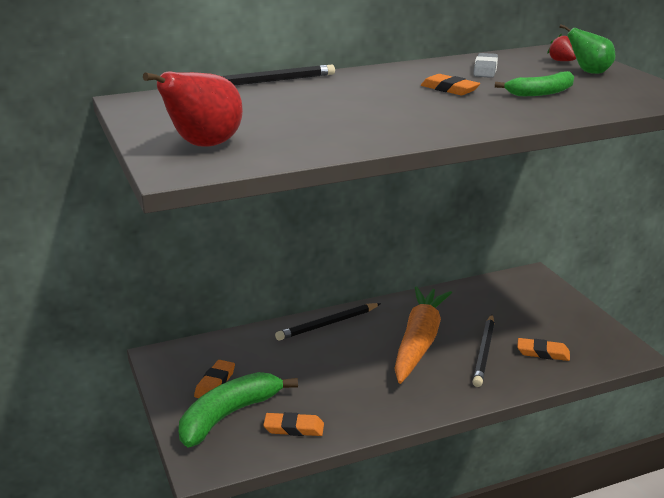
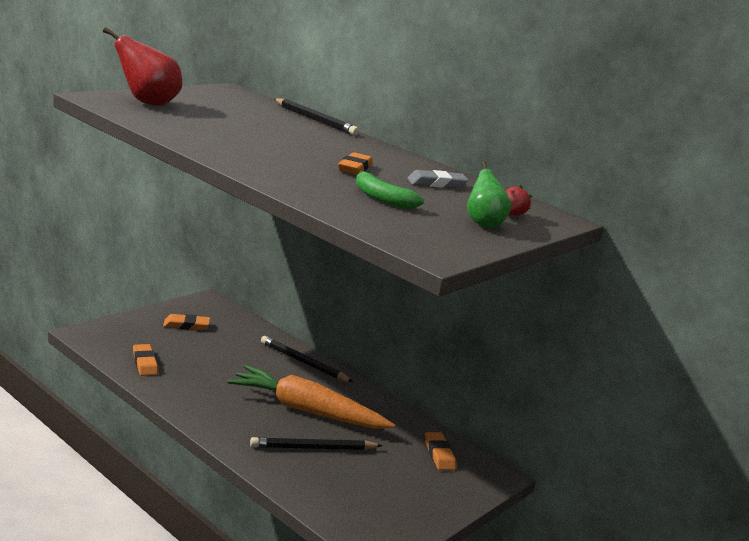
camera: 60 degrees right, 5 degrees down
(228, 415) = (148, 336): green banana -> none
(419, 342) = (307, 410): orange carrot -> orange carrot turned 150 degrees counterclockwise
(543, 353) = (337, 484): orange eraser -> orange eraser (439, 454)

